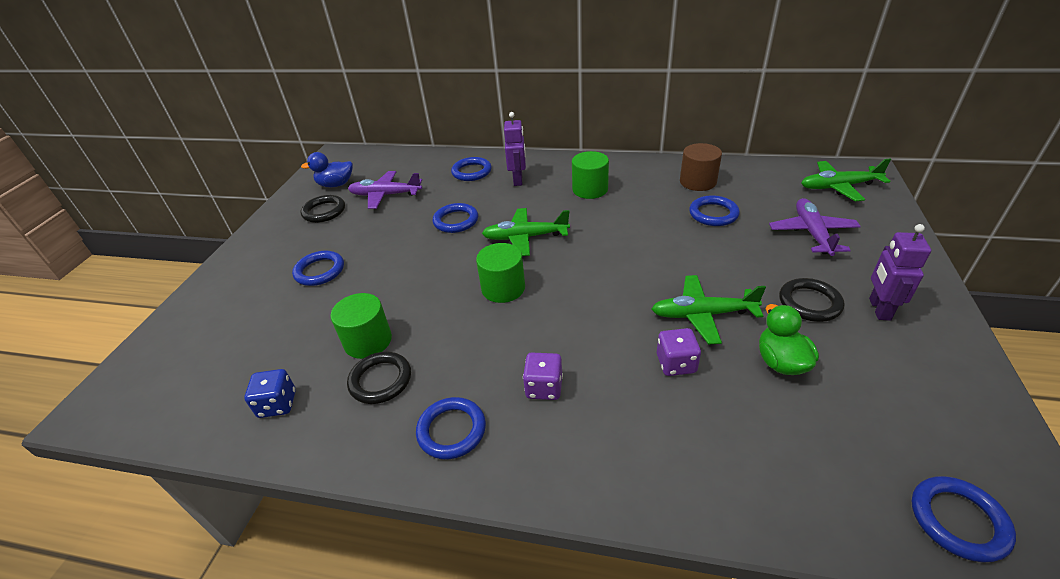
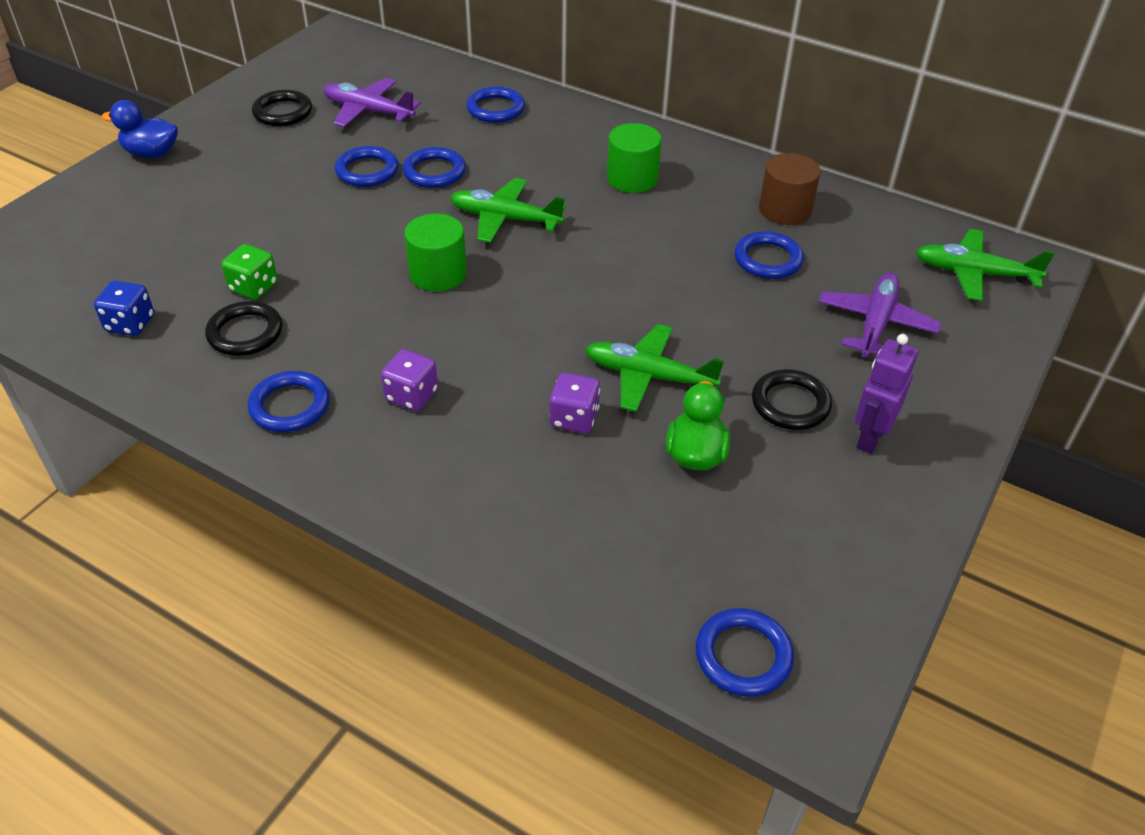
camera: 15 degrees right, 5 degrees up
(320, 271) = (241, 189): blue ring -> blue ring (367, 171)
(336, 184) = (315, 78): blue duck -> blue duck (151, 153)
(368, 341) = (253, 287): green cylinder -> green dice
(518, 180) = (548, 138): purple robot -> none

